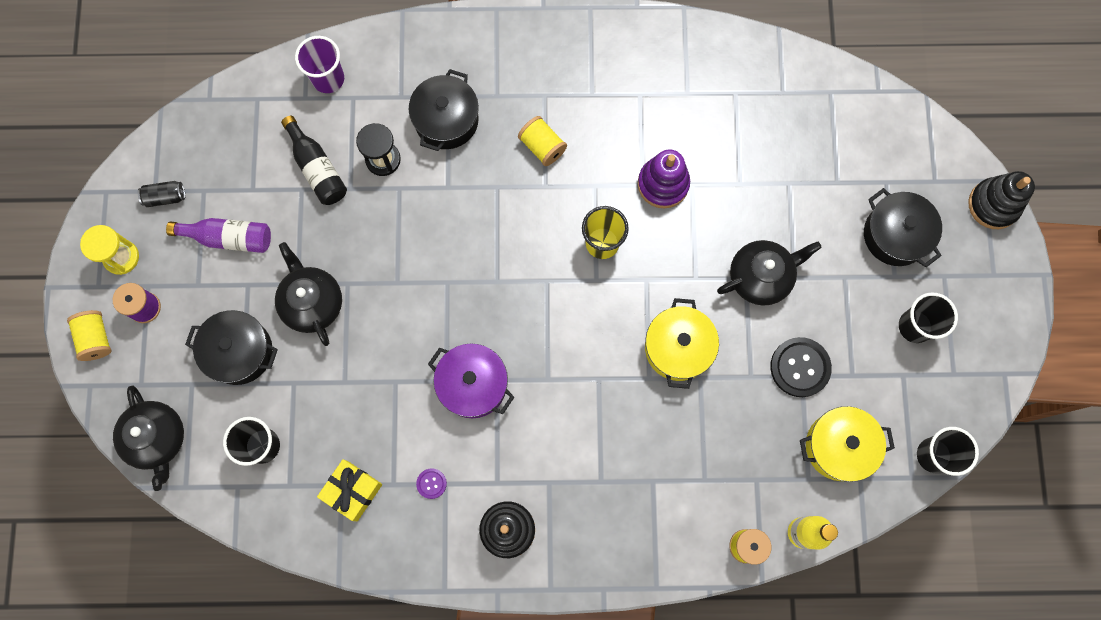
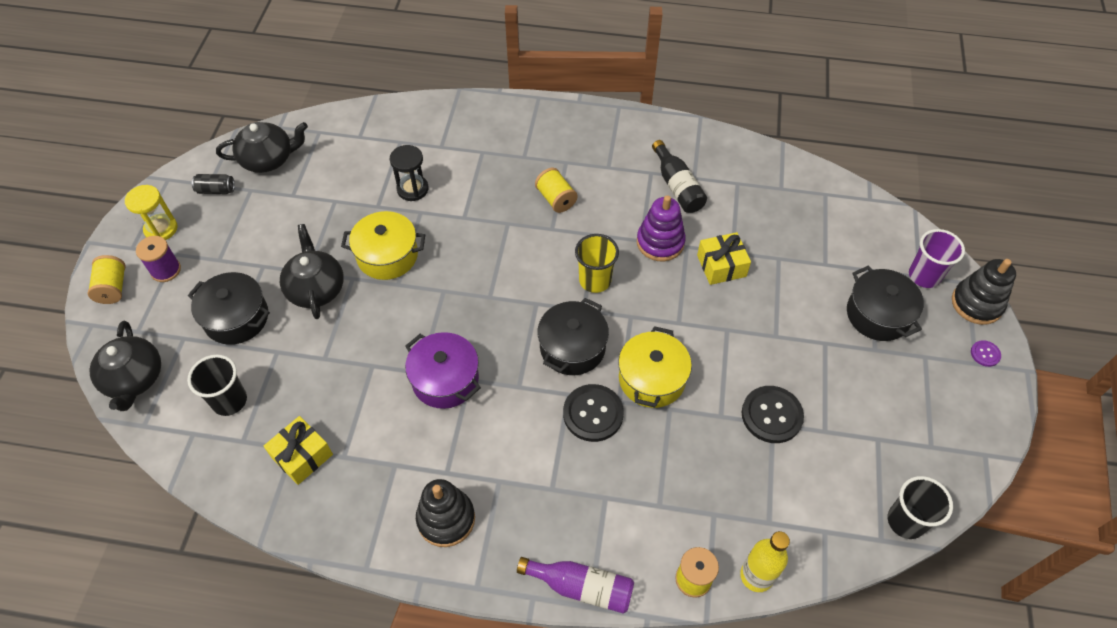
camera: 10 degrees right, 20 degrees down
(229, 238) = (259, 228): purple bottle -> purple bottle (581, 587)
(317, 168) = (354, 188): black bottle -> black bottle (677, 186)
(328, 79) = (383, 126): purple cup -> purple cup (924, 276)
(431, 483) = (381, 462): purple button -> purple button (985, 354)
(446, 120) = (476, 168): black pot -> black pot (572, 348)
(626, 396) = (593, 414): none -> black button
(730, 202) = (721, 266): none -> yellow gift
(761, 277) = (742, 330): black teapot -> black teapot (268, 159)
(839, 446) = (805, 496): yellow pot -> yellow pot (387, 256)
(915, 326) = (892, 396): black cup -> none

